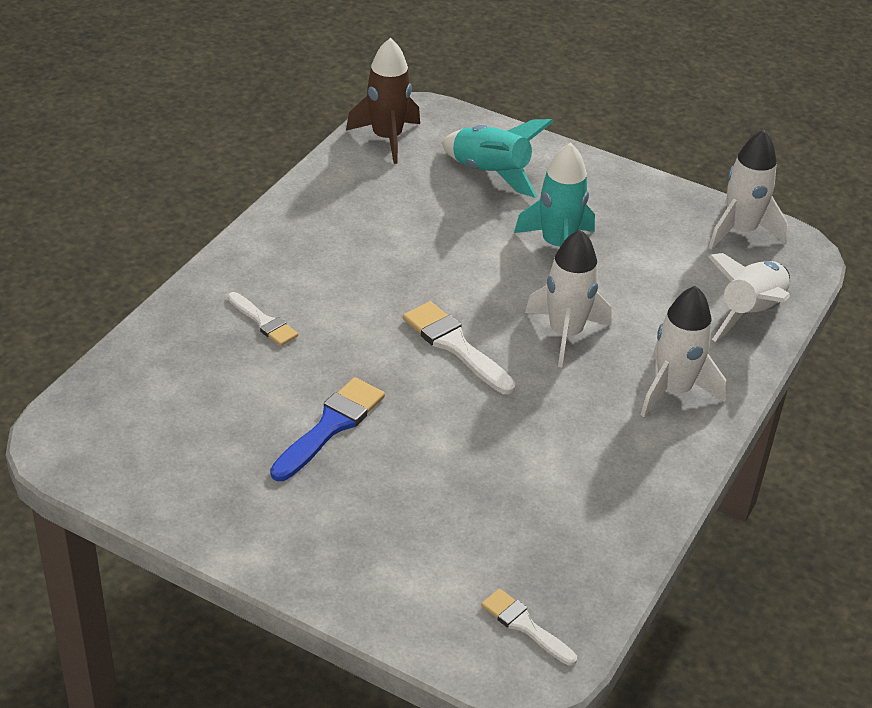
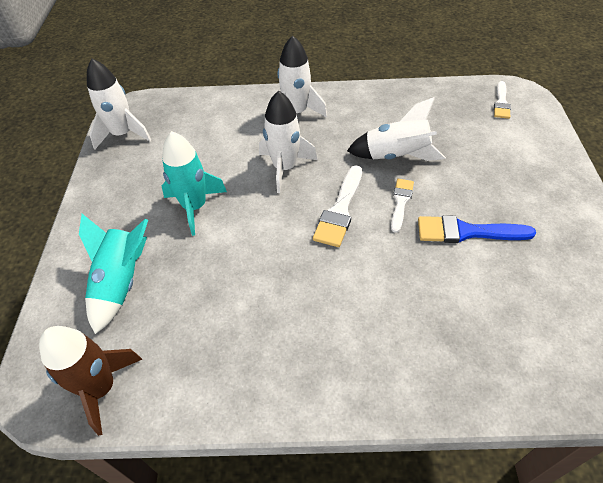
camera: 115 degrees left, 10 degrees up
(264, 322) = (414, 327): white brush -> white brush (401, 202)
(750, 313) = (205, 108): white rocket -> white rocket (396, 156)

